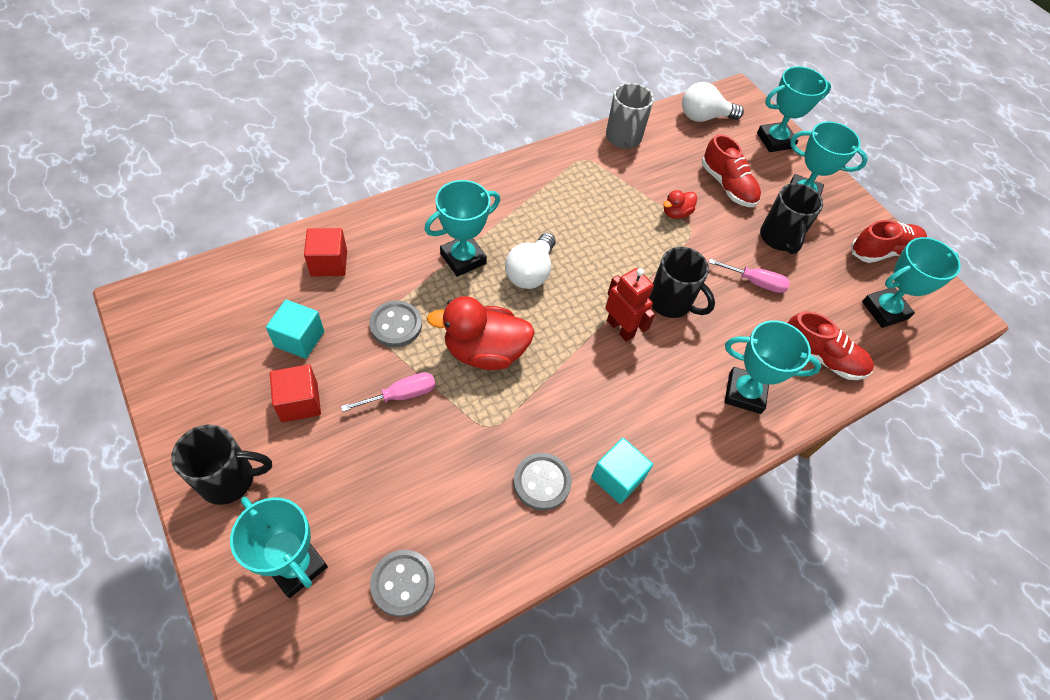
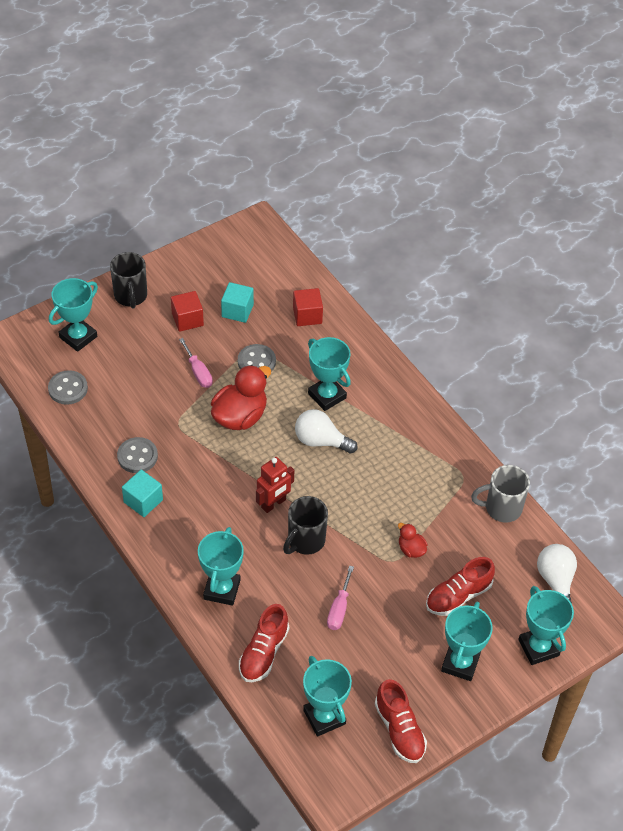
camera: 90 degrees right, 5 degrees down
(484, 352) = (240, 416): red duck -> red duck turned 45 degrees clockwise
(779, 239) = (397, 635): black mug -> none

